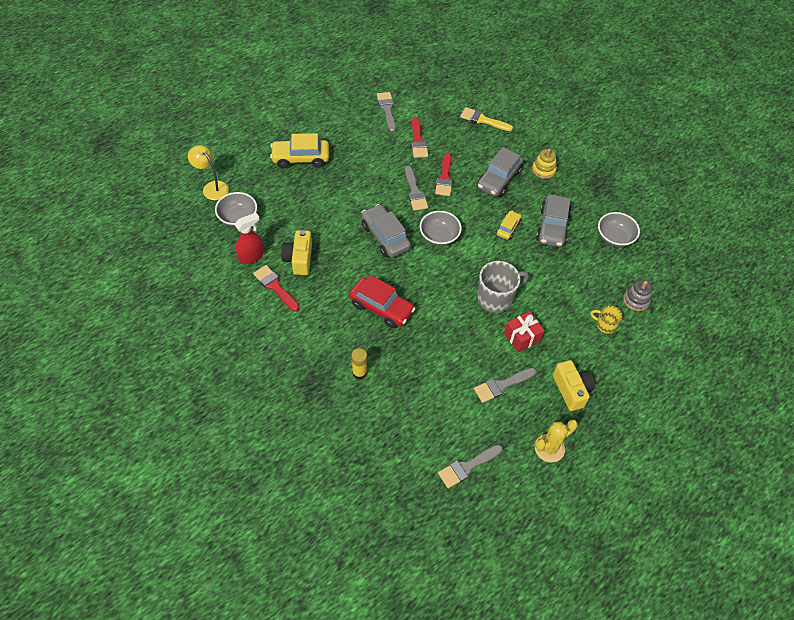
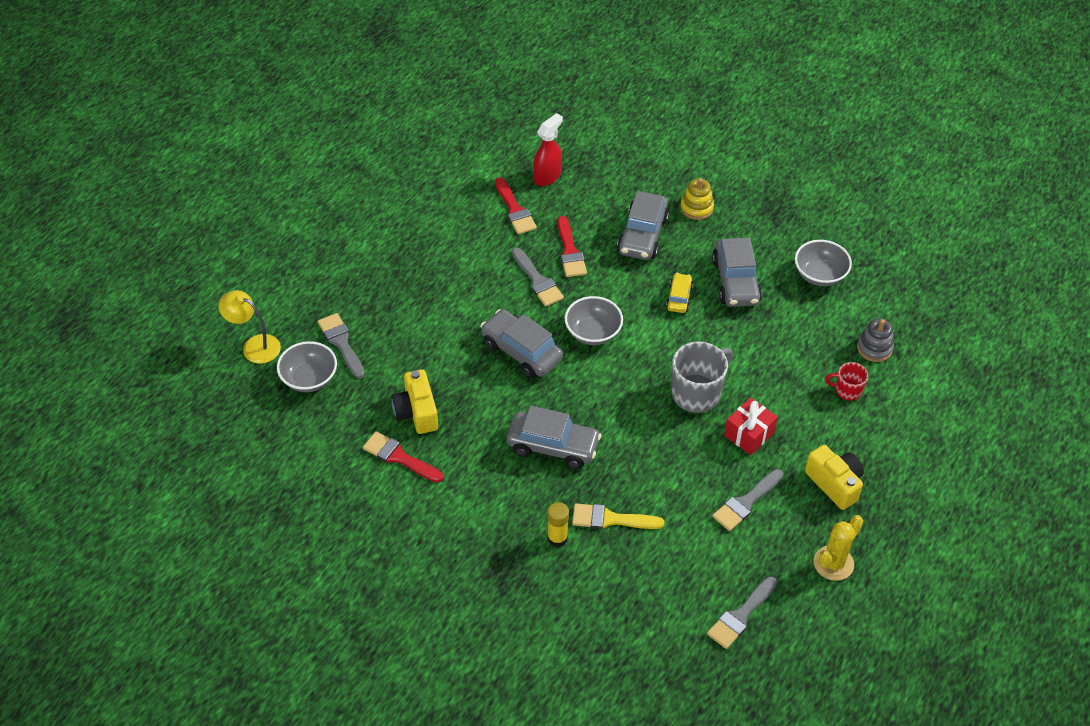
camera: 15 degrees left, 5 degrees down
(251, 256) = (350, 425): red spray bottle -> red spray bottle (547, 176)
(300, 158) = (363, 274): yellow car -> none
(381, 307) = (553, 446): red car -> grey car
(387, 109) = (455, 177): grey brush -> grey brush (341, 343)
(483, 120) = (591, 159): yellow brush -> yellow brush (610, 519)
(605, 325) = (847, 390): yellow mug -> red mug

